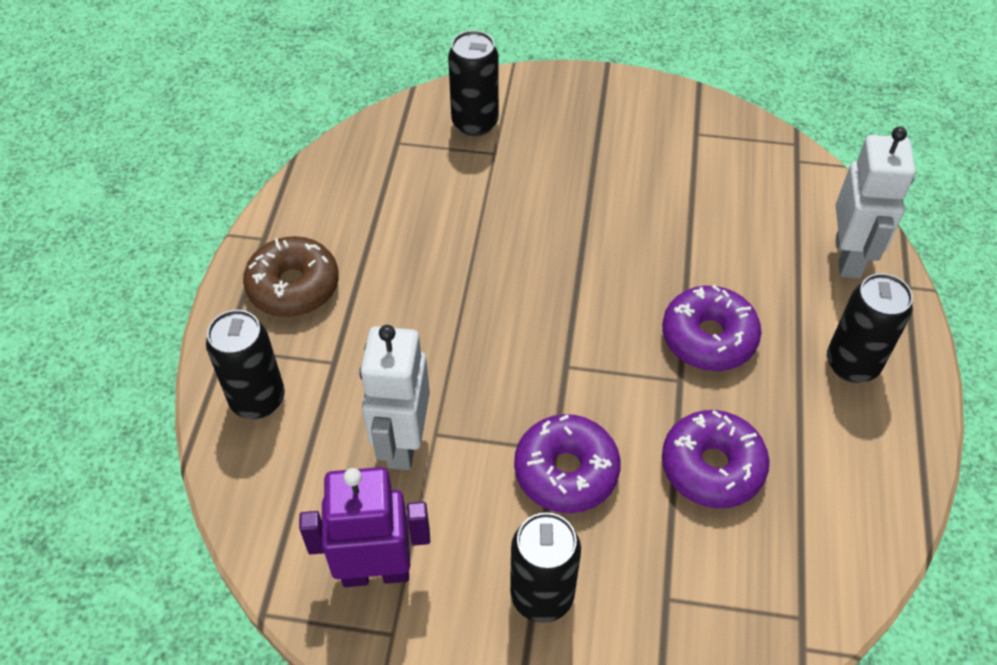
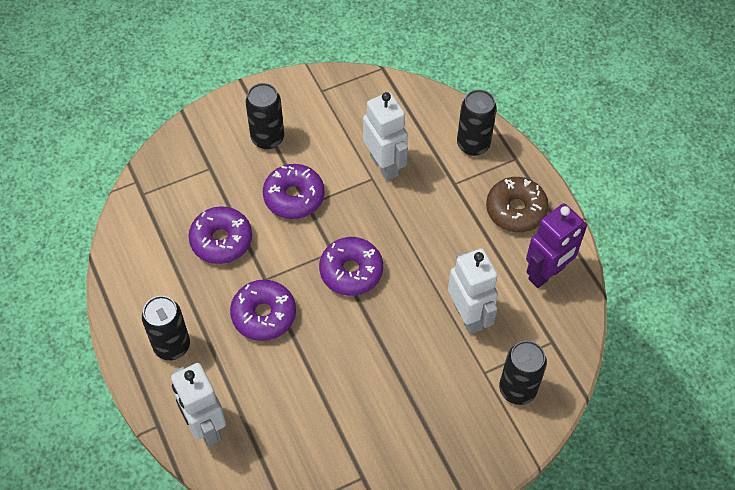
camera: 145 degrees right, 5 degrees up
(375, 572) = (348, 107): purple robot -> purple robot (546, 273)
(462, 209) = (468, 316): none -> white robot
(560, 328) = (351, 271): none -> purple donut

